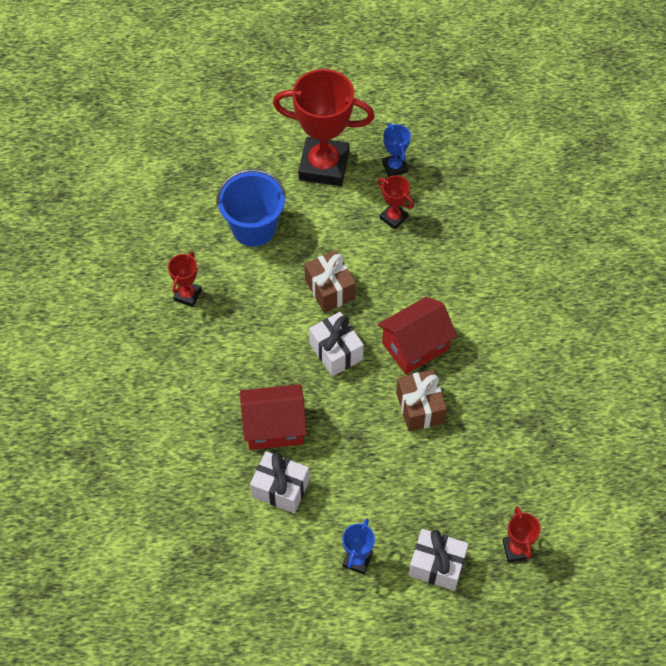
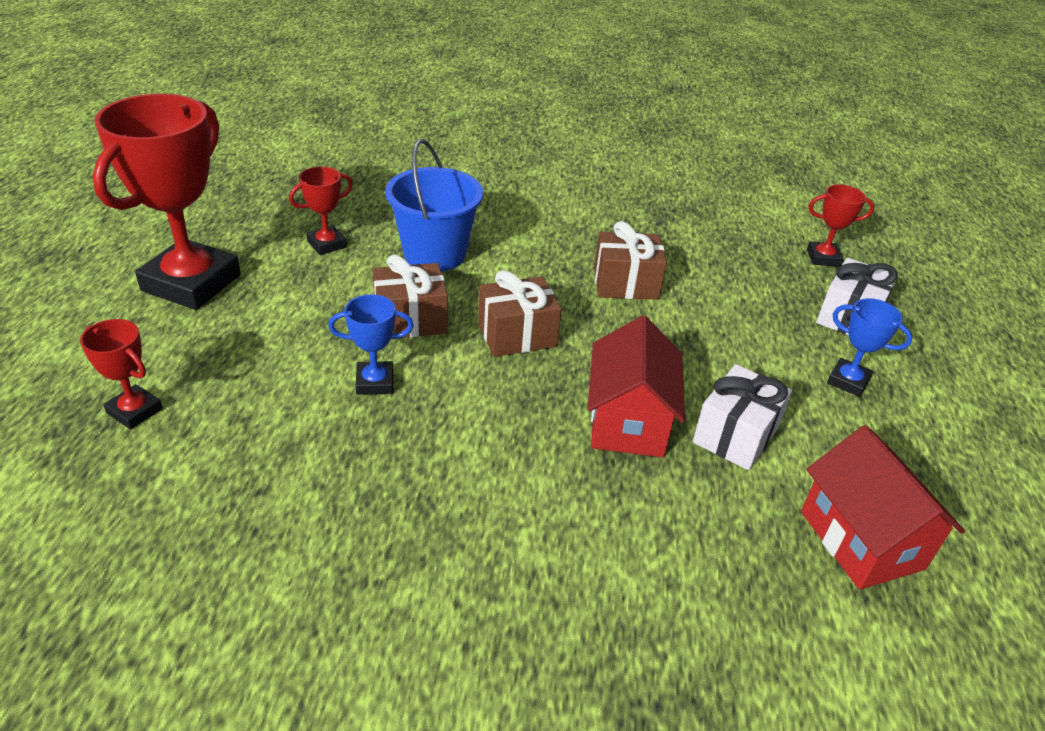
camera: 80 degrees left, 20 degrees down
(187, 295) = (335, 480): red trophy -> red trophy (134, 411)
(254, 228) = (251, 374): blue bucket -> blue bucket (434, 254)
(336, 351) = (517, 335): white gift -> brown gift
(394, 167) = (246, 227): blue trophy -> blue trophy (375, 382)
(415, 346) = (534, 269): red house -> red house (861, 540)

